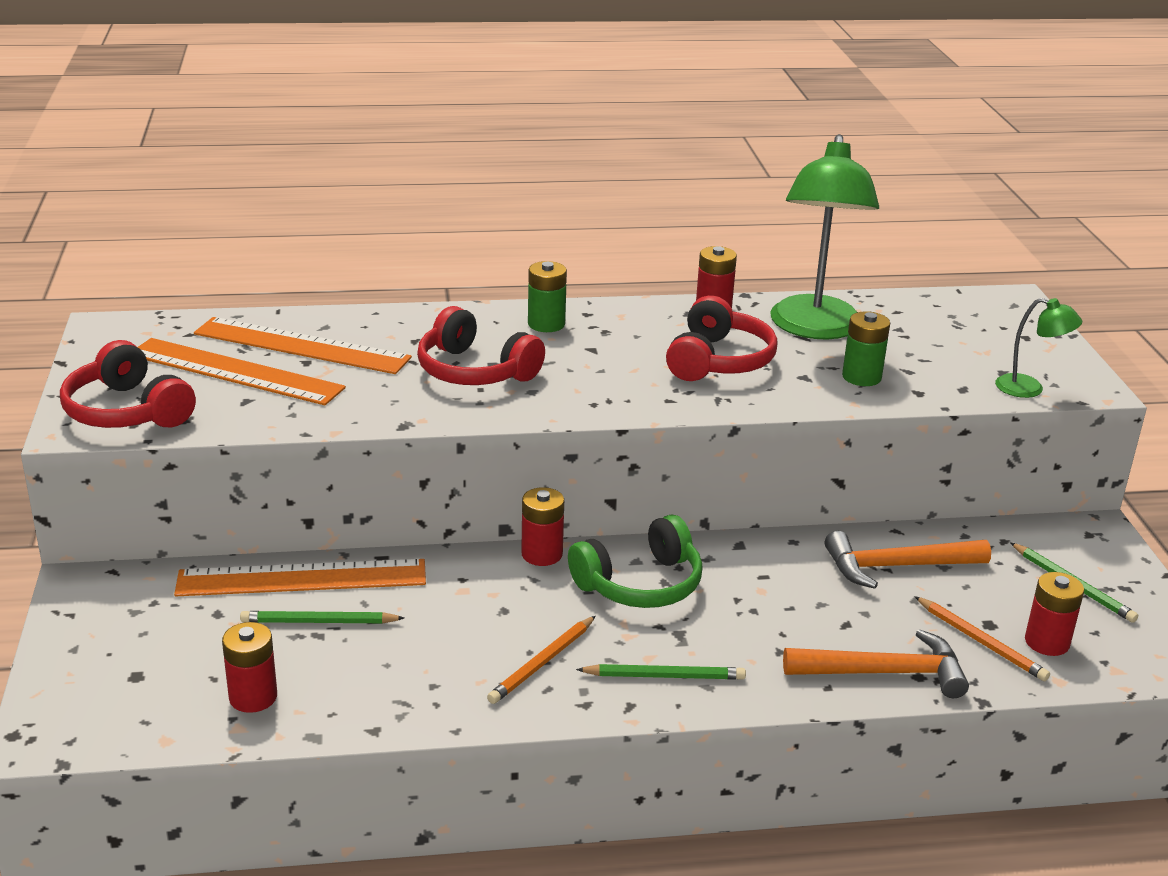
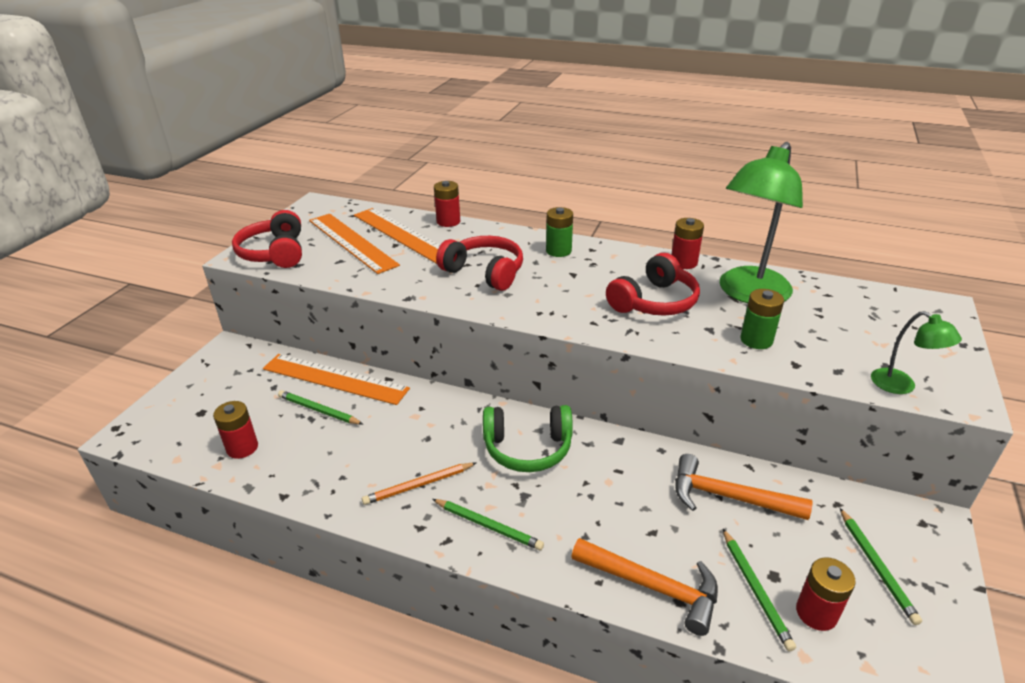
camera: 30 degrees right, 5 degrees up
(475, 371) = (484, 272): red headphones -> red headphones turned 150 degrees clockwise
(542, 554) = (482, 406): red battery -> red battery (448, 221)
(980, 642) = (755, 589): orange pencil -> green pencil

